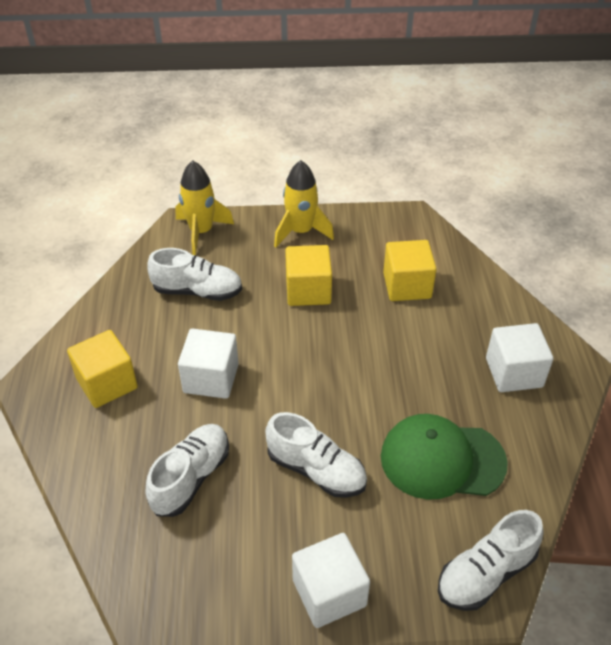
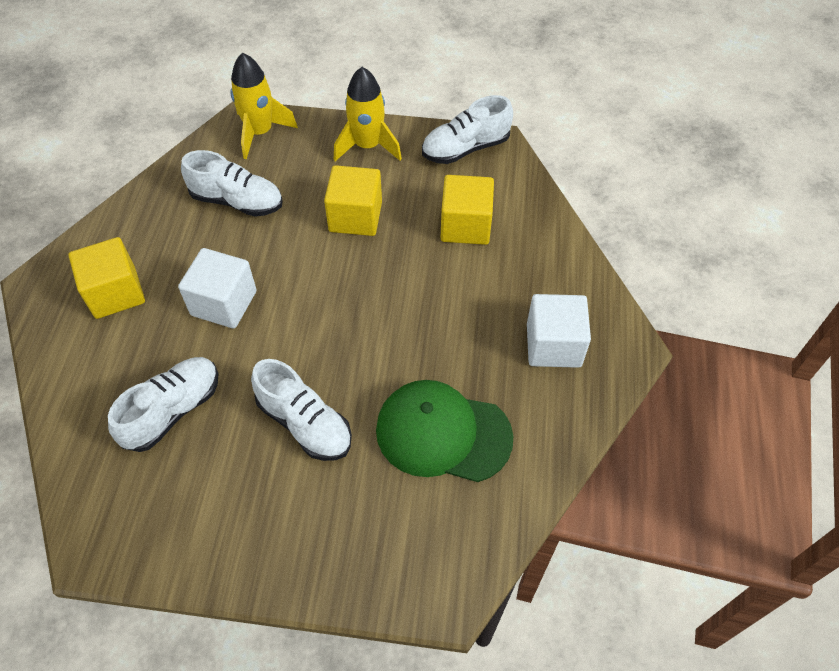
camera: 10 degrees right, 10 degrees up
(329, 592) = (279, 560): white cube -> none
(486, 573) = (451, 568): white shoe -> white shoe (465, 148)

